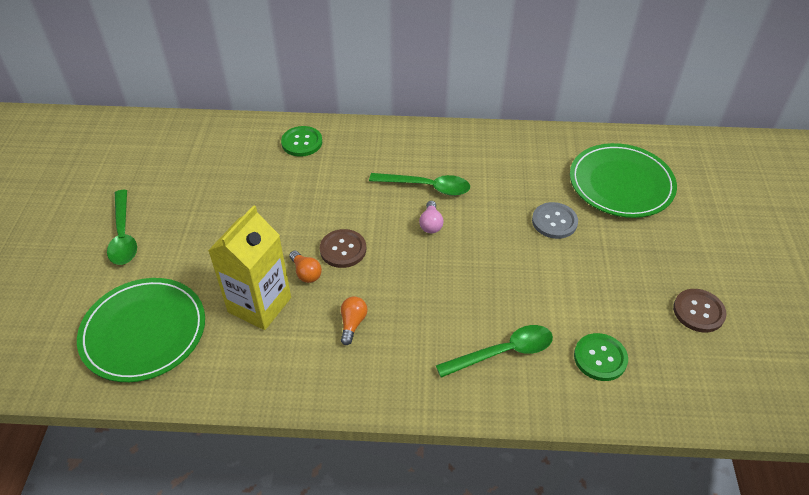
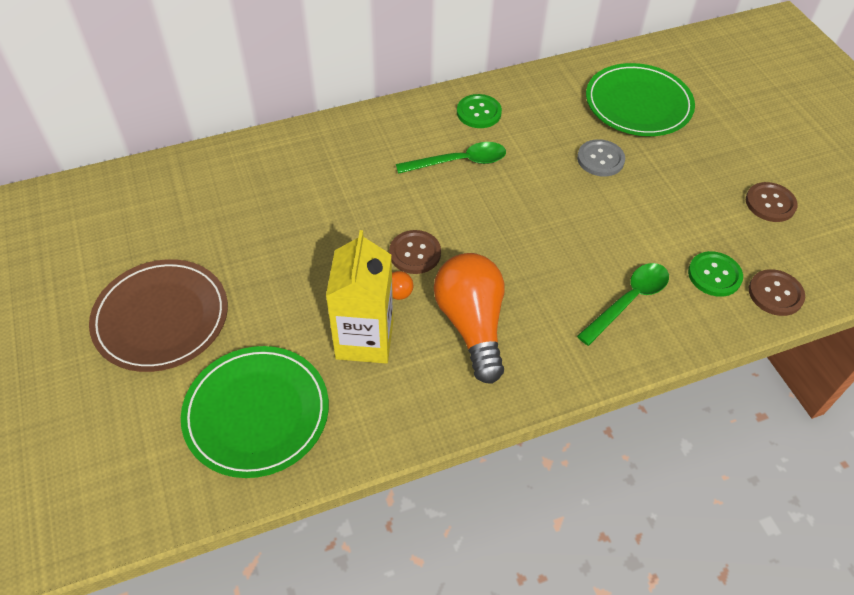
camera: 25 degrees left, 5 degrees up
(123, 235) = (161, 318): green spoon -> brown plate
(302, 142) = (299, 153): green button -> green button (479, 112)
(352, 323) = (471, 324): orange light bulb -> orange light bulb, size x2.39
(431, 224) = (486, 199): pink light bulb -> none
(651, 396) = (775, 294): none -> brown button

